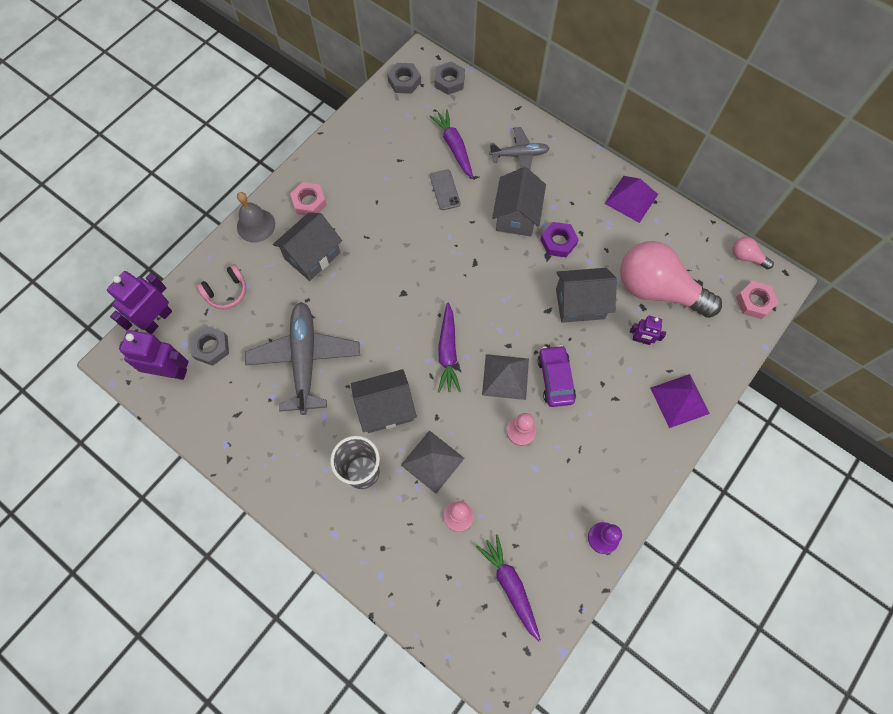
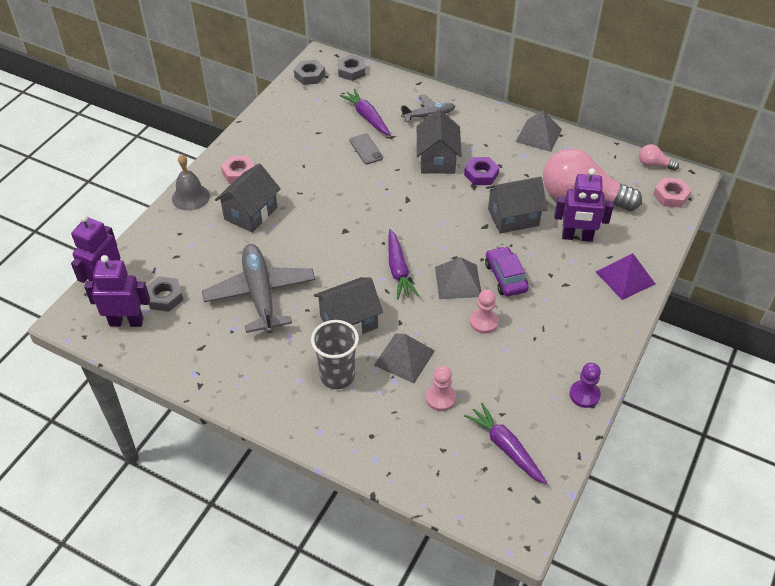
camera: 10 degrees left, 20 degrees down
(226, 292) = (172, 252): pink headphones -> none
(631, 199) = (539, 135): purple pyramid -> grey pyramid
(641, 340) = (577, 237): purple robot -> purple robot, size x1.77

